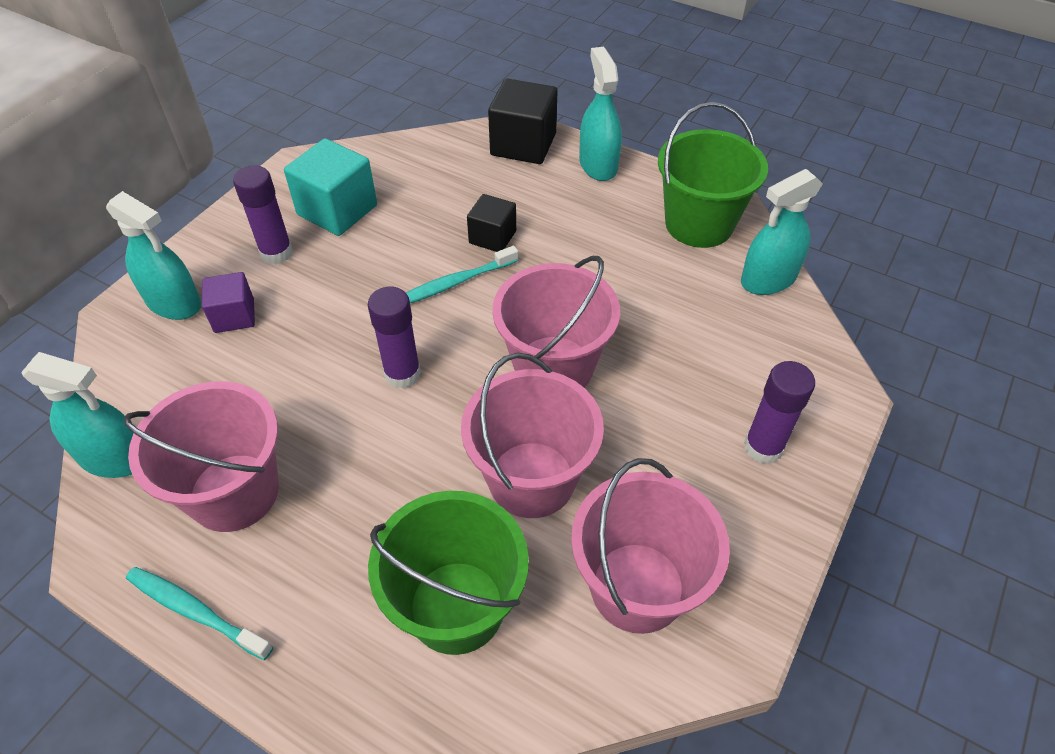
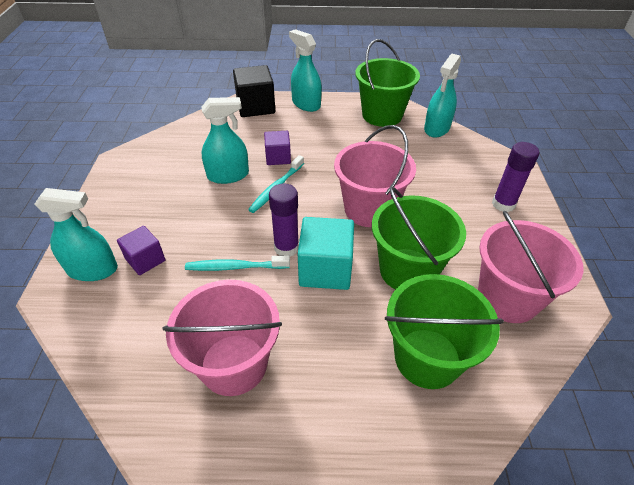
camera: 30 degrees left, 5 degrees down
(114, 457) = (124, 385): turquoise spray bottle -> turquoise spray bottle (228, 175)
(196, 611) = (268, 452): turquoise toothbrush -> turquoise toothbrush (235, 267)
(276, 253) = (145, 213): purple glue stick -> none
(337, 210) = (168, 175): turquoise cube -> turquoise cube (325, 269)
(492, 237) = (278, 157): black cube -> purple cube
(531, 479) = (408, 270): pink bucket -> green bucket

